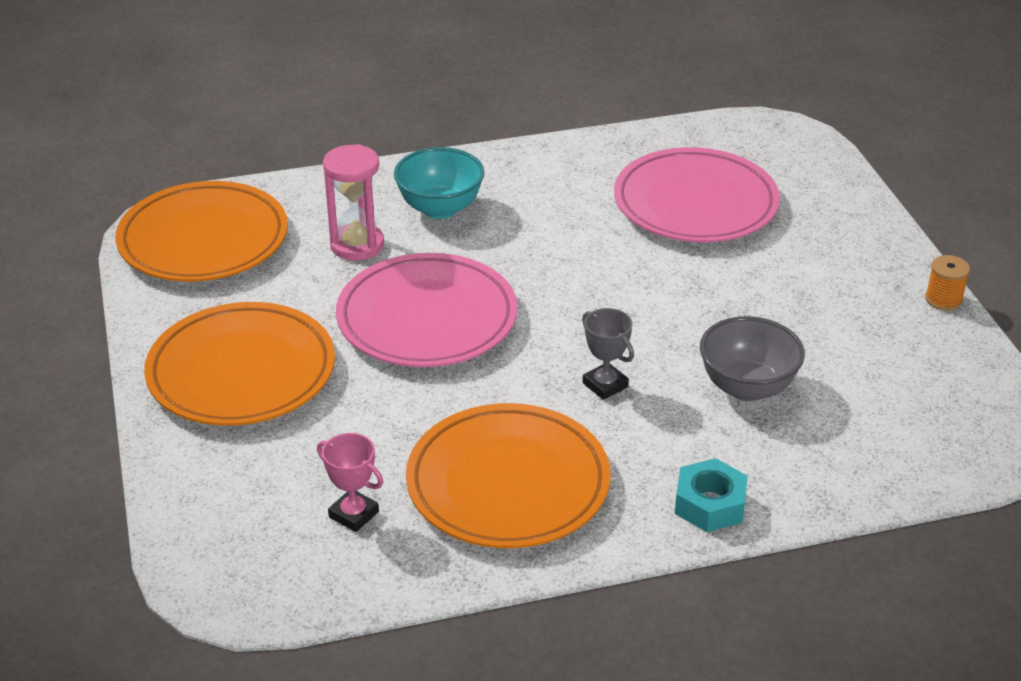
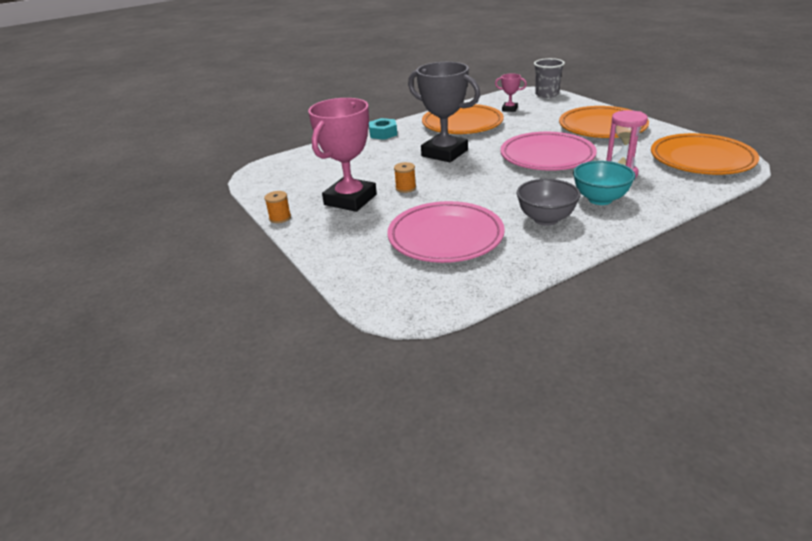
camera: 165 degrees right, 5 degrees down
(202, 558) = (547, 94): none -> grey cup
(605, 385) = (444, 153): grey trophy -> grey trophy, size x2.20
(718, 310) = (405, 188): none -> orange spool
(747, 387) = (380, 164): grey bowl -> grey bowl (546, 219)
(820, 308) = (350, 200): none -> pink trophy

